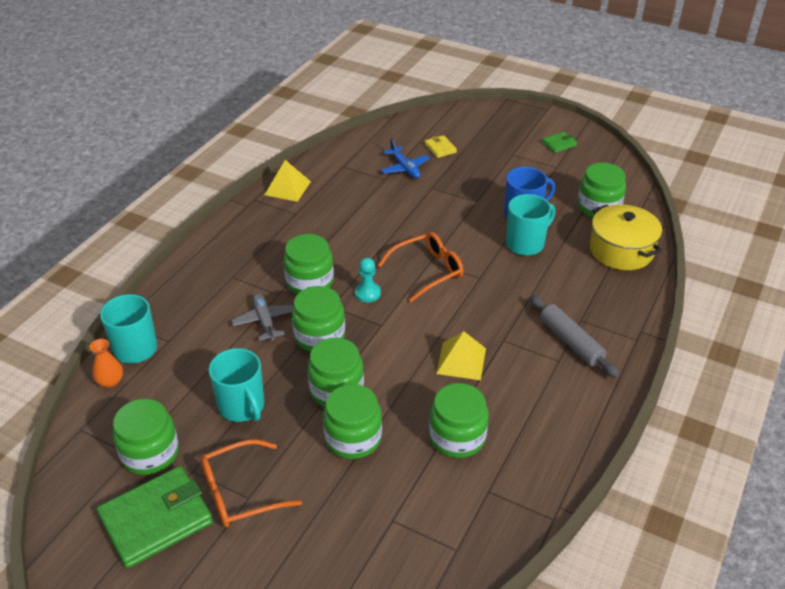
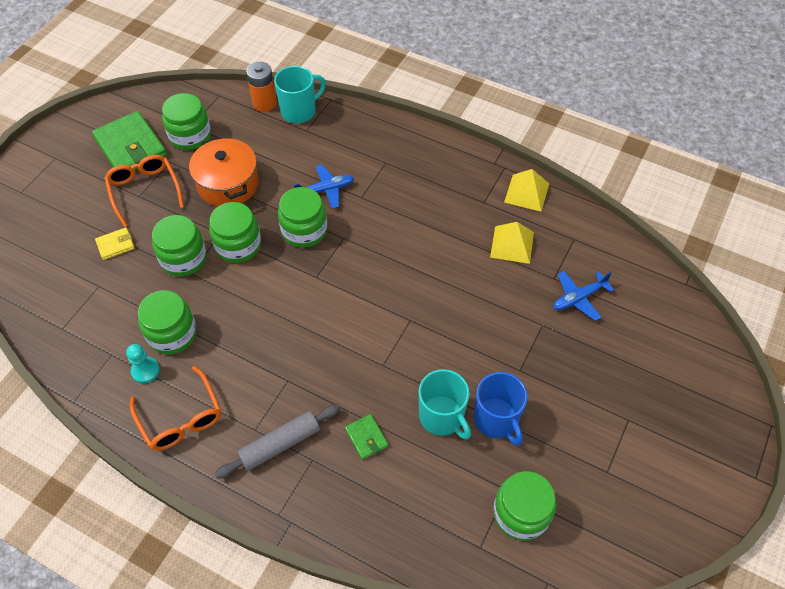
camera: 90 degrees right, 15 degrees up
(110, 381) = (264, 103): orange vase -> orange battery
(242, 407) = (228, 184): turquoise mug -> orange pot
(264, 321) = (326, 190): grey plane -> blue plane
(309, 282) = (378, 219): green jar -> none
(367, 293) = (360, 265): turquoise pawn -> turquoise pawn (145, 371)
(427, 271) = (393, 316): orange glasses -> orange glasses (180, 417)
(440, 148) = (627, 336): yellow wallet -> yellow wallet (115, 245)
(461, 360) = (263, 341): yellow pyramid -> yellow pyramid (512, 244)
(559, 144) = (664, 482): green wallet -> green wallet (366, 438)
(621, 250) = (433, 526): yellow pot -> none

